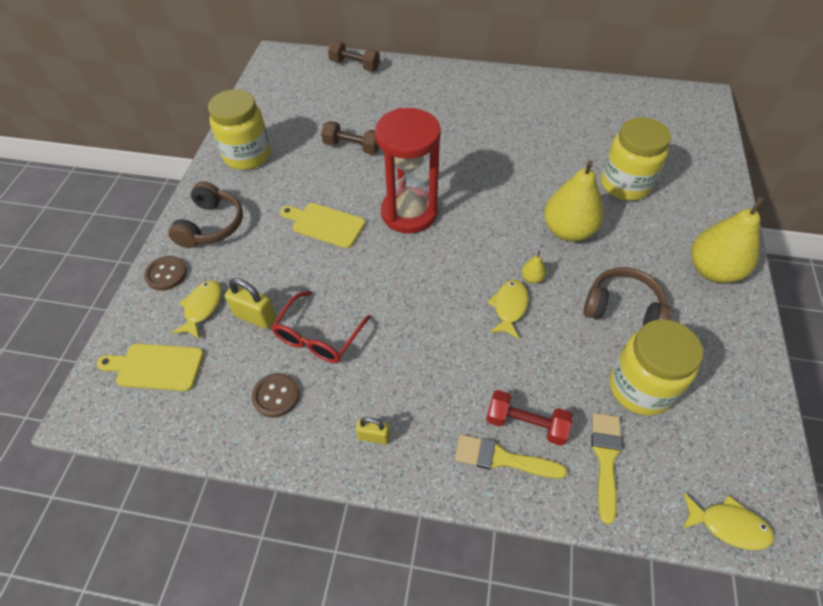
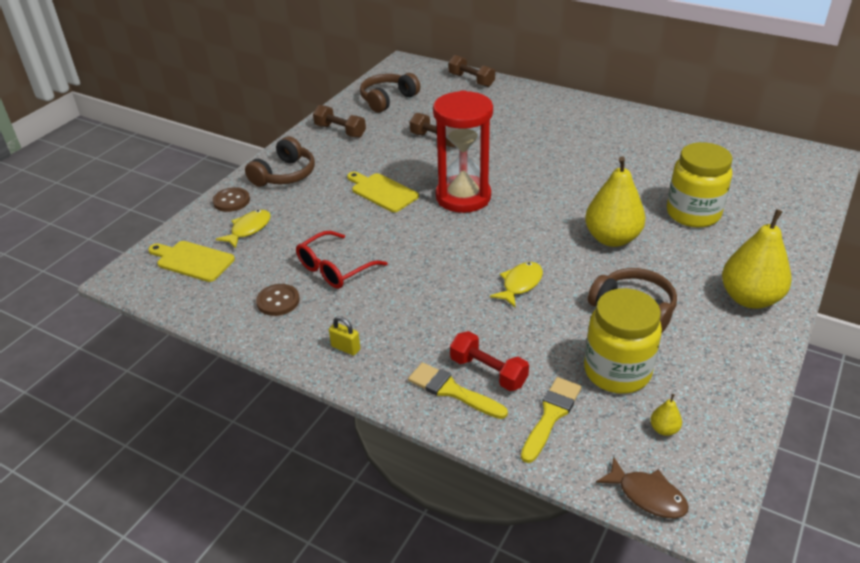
camera: 20 degrees right, 15 degrees down
(247, 155) = (340, 131): yellow jar -> brown dumbbell
(255, 317) = (289, 244): yellow padlock -> none
(280, 105) = (387, 100): none -> brown headphones
(532, 278) = (554, 267): yellow pear -> yellow pear (664, 429)
(728, 525) = (647, 495): yellow fish -> brown fish

